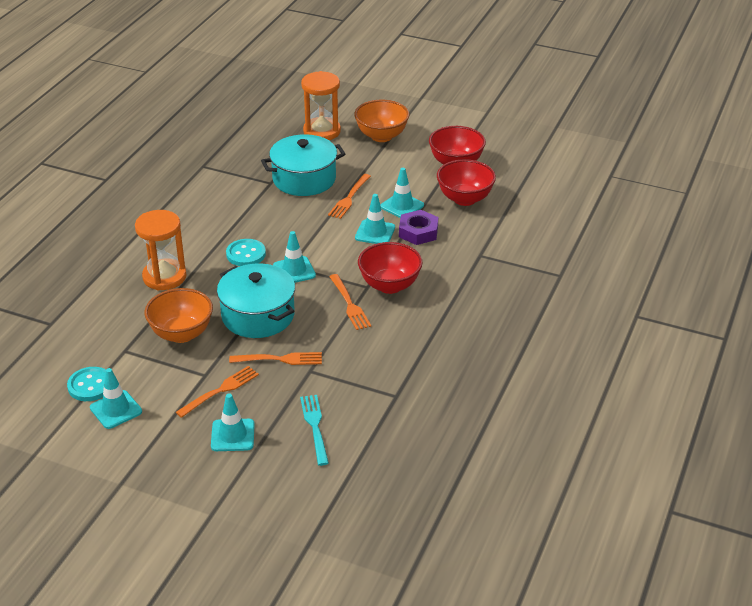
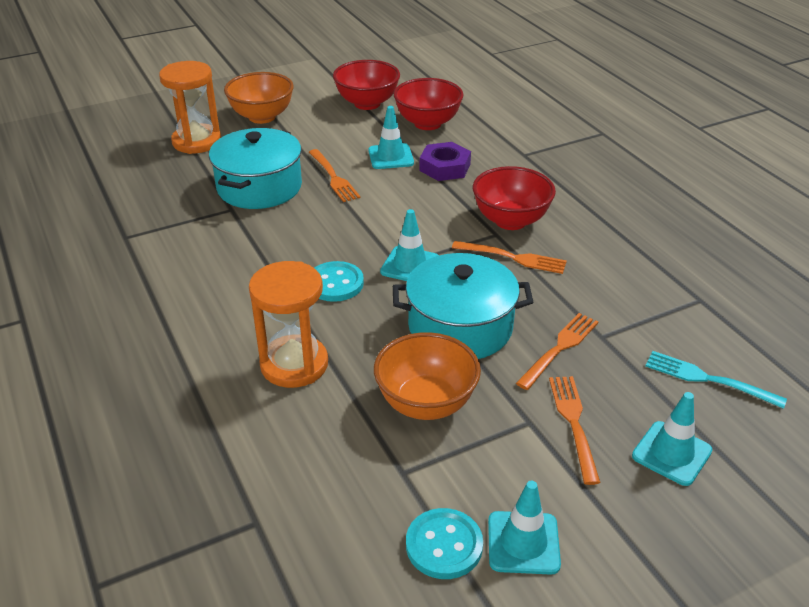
camera: 50 degrees left, 0 degrees up
(375, 232) = (412, 190): turquoise traffic cone -> none

